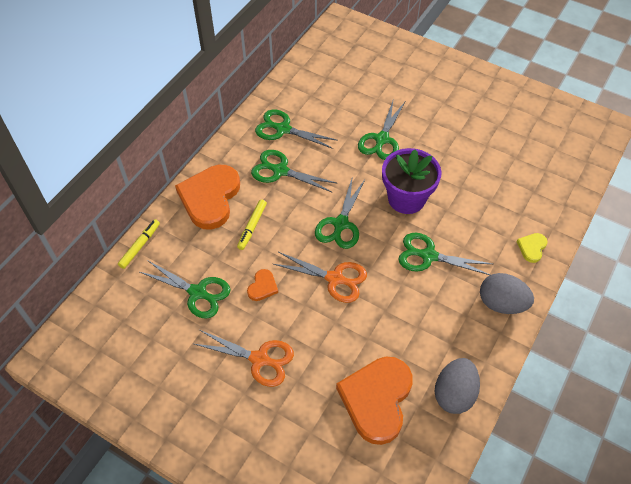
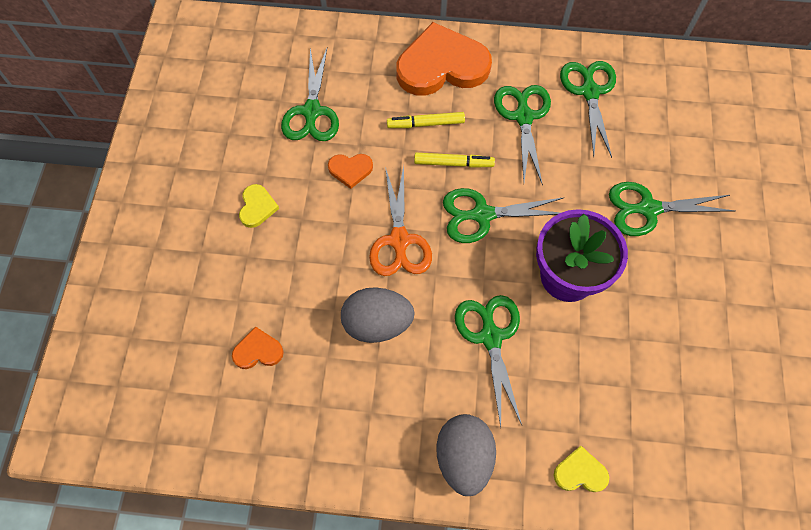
camera: 65 degrees right, 10 degrees up
(140, 246) = (343, 33): yellow marker -> yellow marker (453, 163)
(259, 359) = (257, 207): orange scissors -> yellow heart
(377, 399) = (258, 351): orange heart -> orange heart, size x0.44
(454, 394) = (302, 440): grey egg -> grey egg (377, 323)

